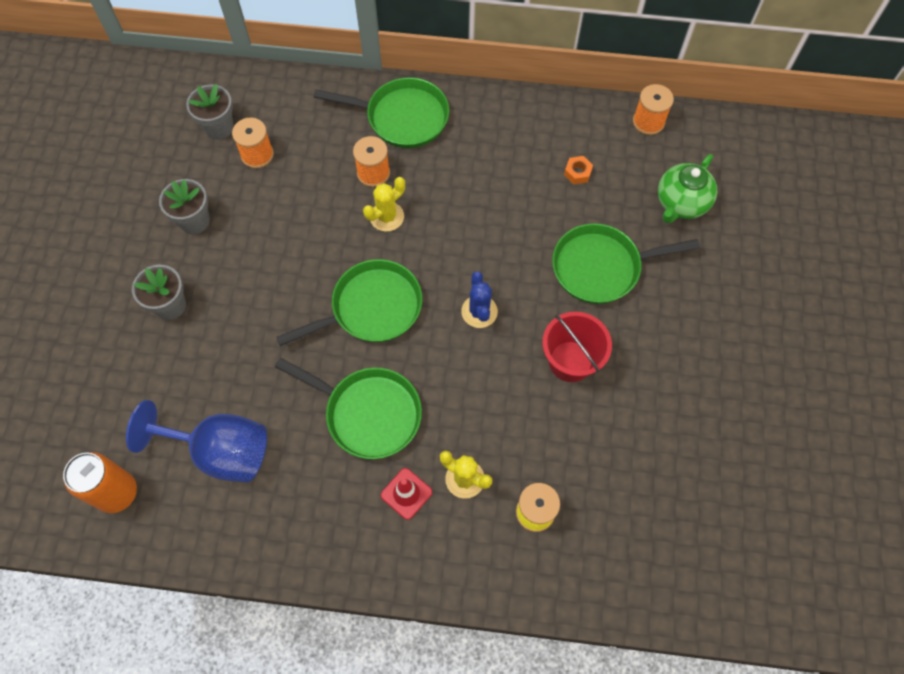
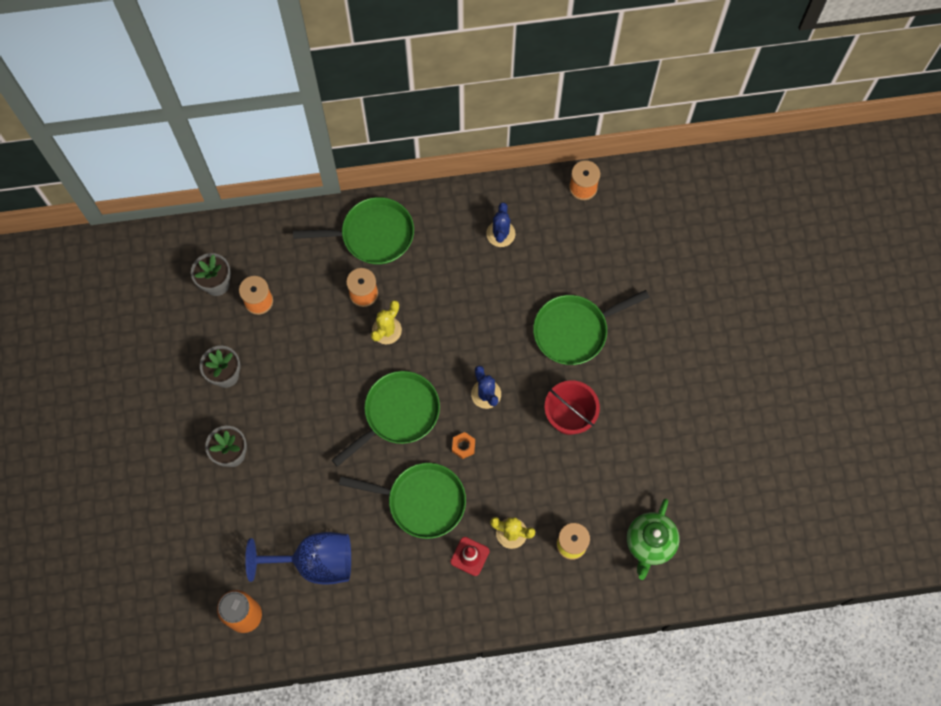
camera: 15 degrees left, 5 degrees up
(543, 147) = (500, 234): none -> blue cactus
(577, 173) = (535, 250): orange nut -> orange nut (463, 446)
(681, 203) = (626, 257): green teapot -> green teapot (650, 543)

